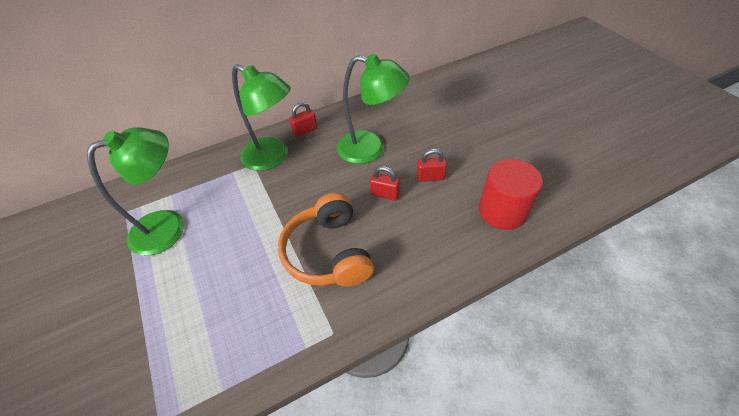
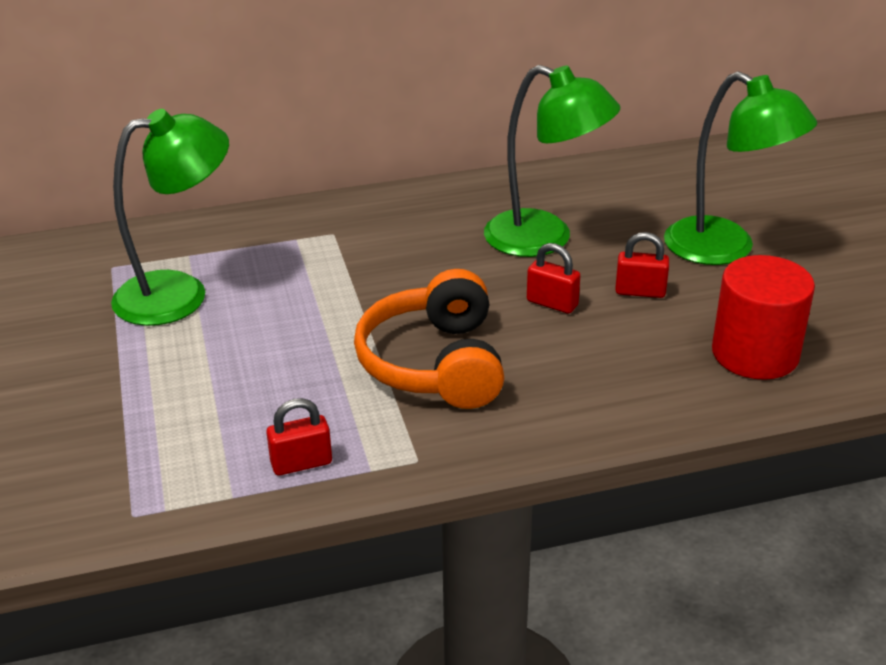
camera: 10 degrees right, 15 degrees down
(273, 157) = (369, 228): green lamp -> green lamp (725, 249)
(305, 131) = (434, 199): red padlock -> red padlock (301, 463)

